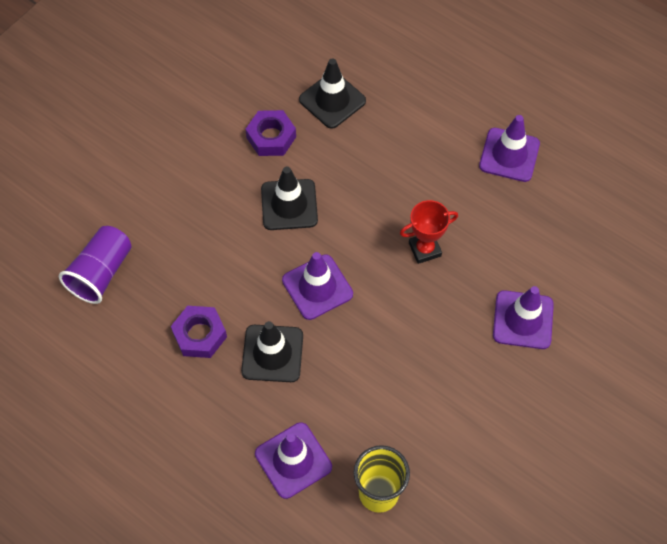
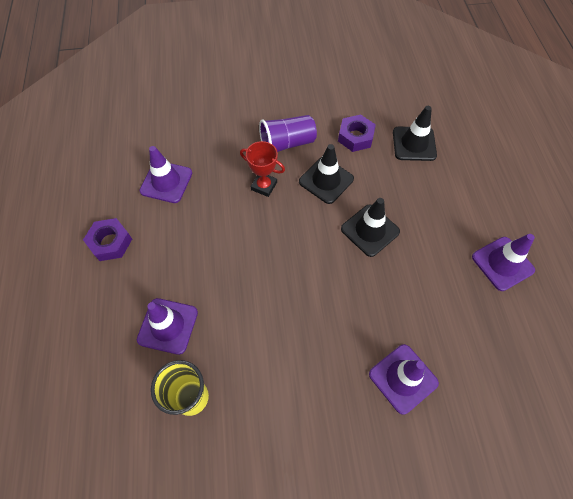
camera: 45 degrees right, 0 degrees up
(101, 273) = (190, 135): purple cup -> purple cup (287, 143)
(200, 335) = (200, 208): purple nut -> purple nut (110, 242)
(272, 353) = (225, 253): black traffic cone -> black traffic cone (370, 230)
(317, 287) = (292, 239): purple traffic cone -> purple traffic cone (166, 182)
(424, 249) = (382, 274): red trophy -> red trophy (264, 186)

